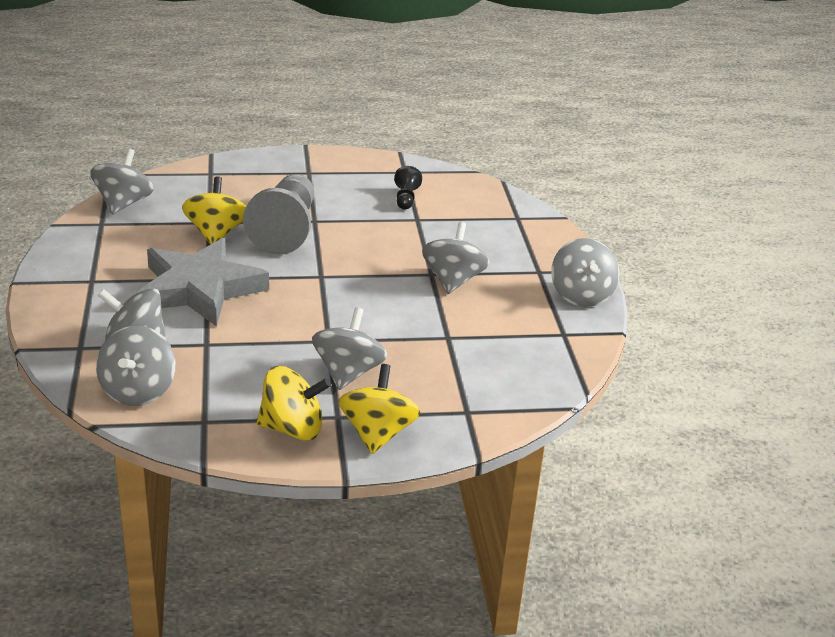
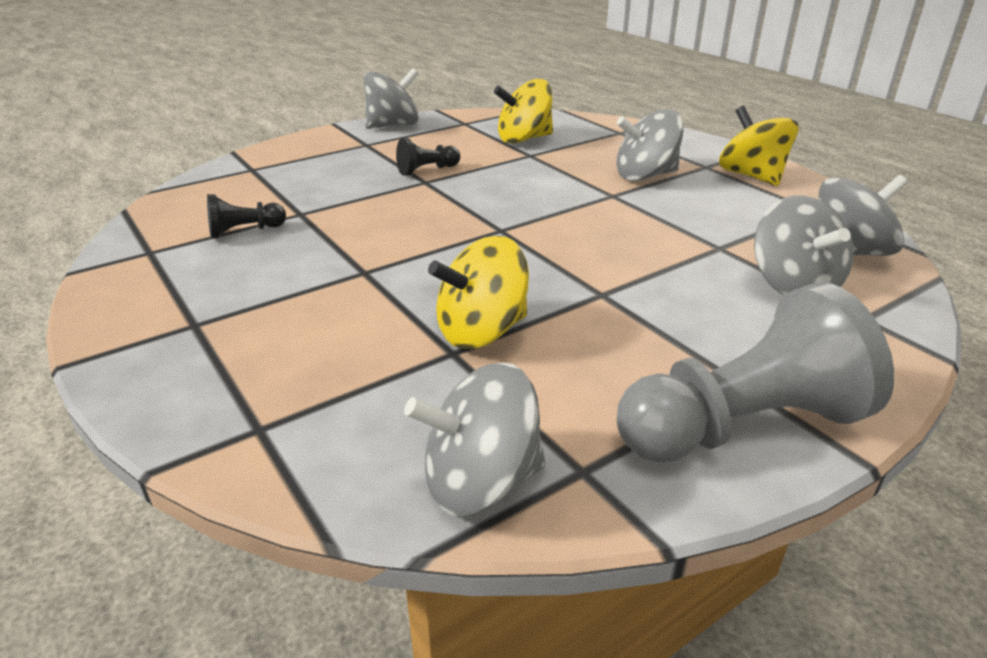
camera: 115 degrees left, 0 degrees up
(200, 289) = (632, 289): grey star -> none
(286, 230) = (413, 282): grey pawn -> grey pawn (741, 426)
(377, 433) = (698, 150): yellow spinning top -> yellow spinning top (524, 139)
(453, 280) = (427, 170): grey spinning top -> black pawn

